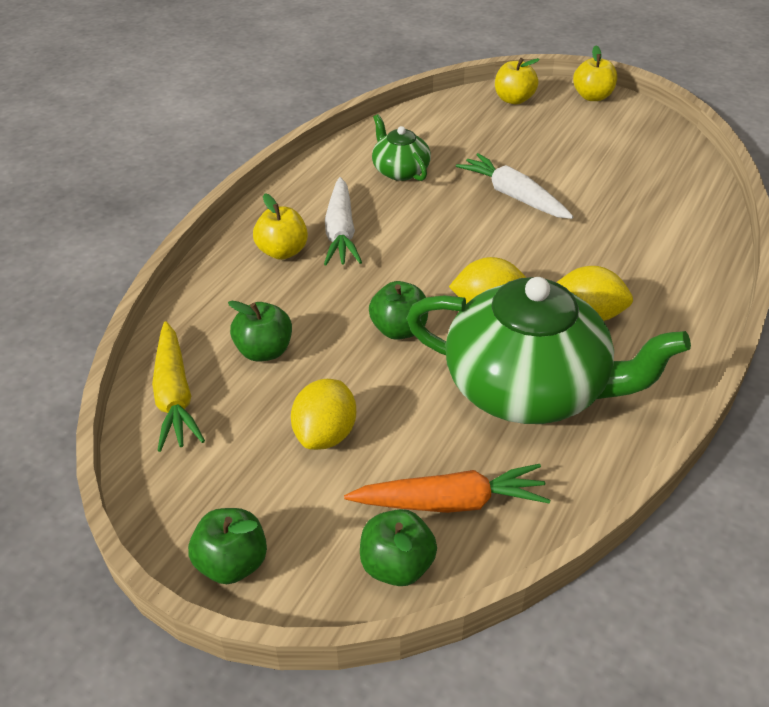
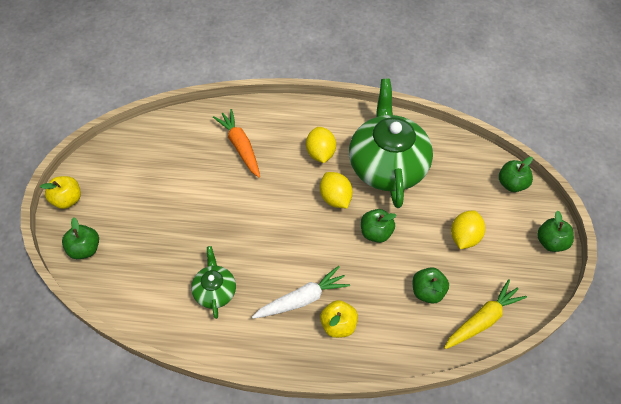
camera: 115 degrees left, 15 degrees up
(325, 434) = (464, 237): yellow lemon -> yellow lemon turned 60 degrees counterclockwise
(400, 171) = (215, 291): green teapot -> green teapot turned 135 degrees clockwise
(450, 502) = (470, 176): orange carrot -> orange carrot (240, 147)
(514, 99) = (85, 249): yellow apple -> green apple
(514, 196) = (221, 214): white carrot -> none

